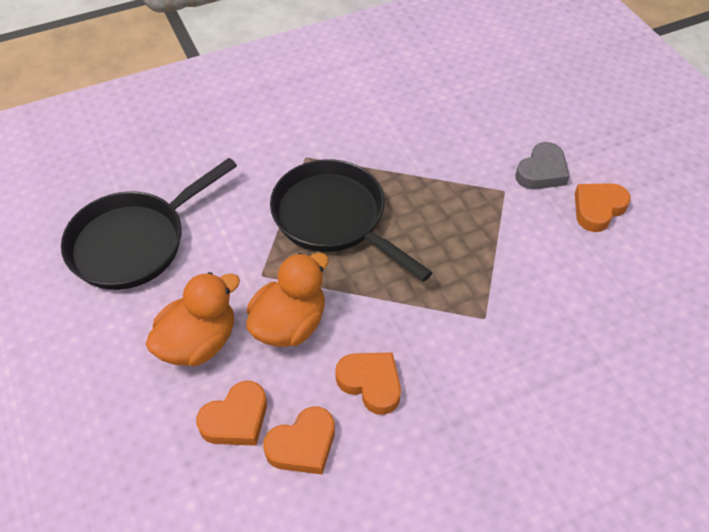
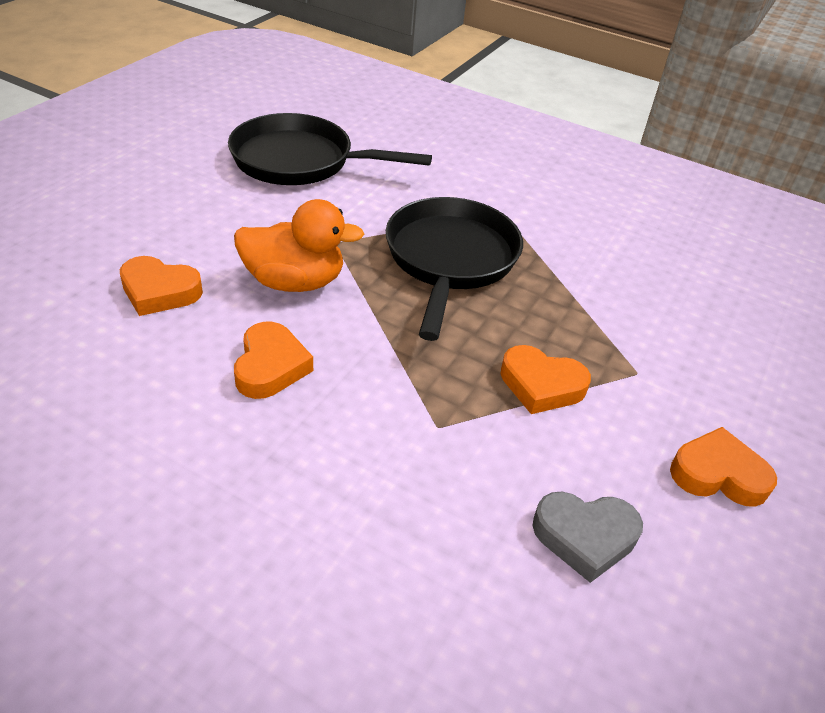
camera: 50 degrees right, 10 degrees down
(199, 342) = (226, 236): orange duck -> none
(303, 445) = (160, 347): orange heart -> orange heart (541, 385)
(542, 172) = (707, 395): grey heart -> grey heart (585, 537)

